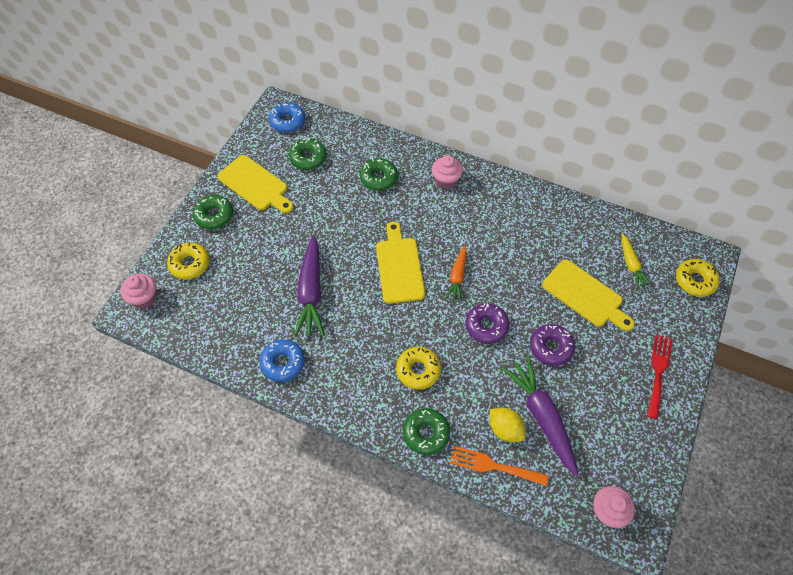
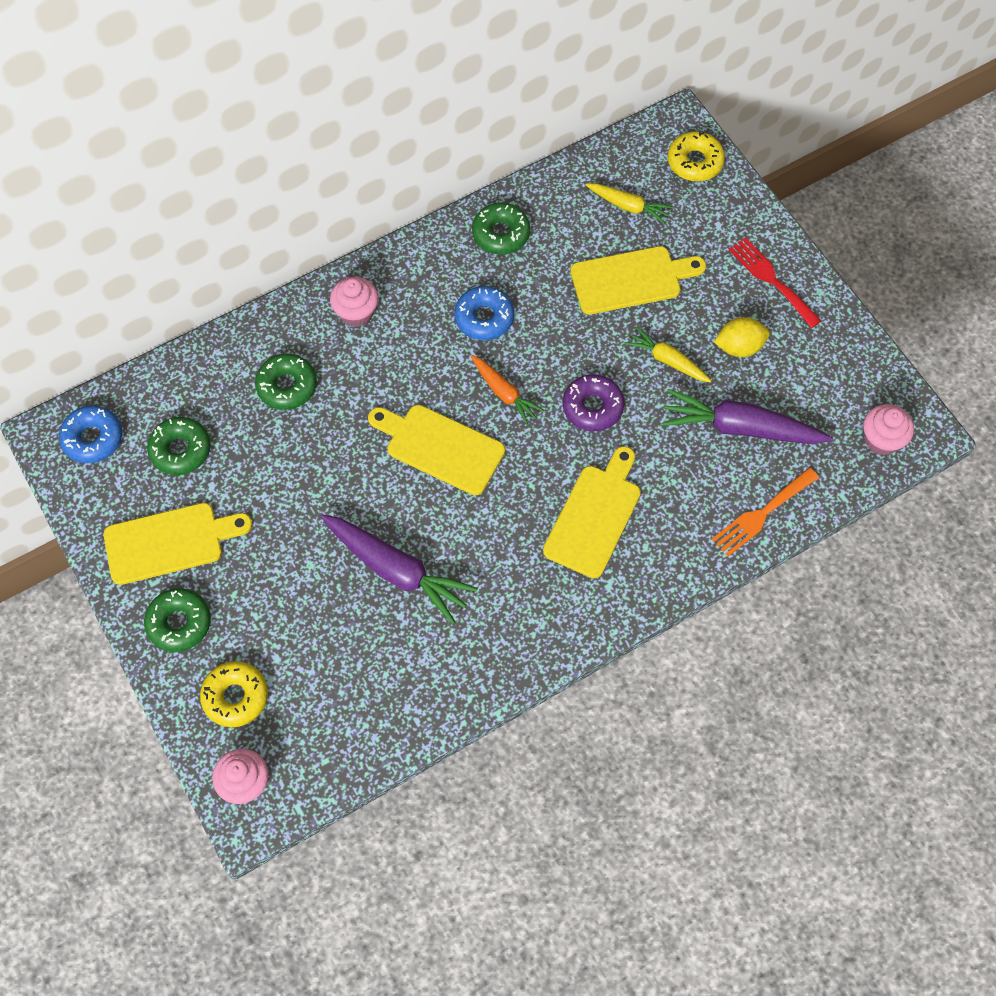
camera: 55 degrees left, 5 degrees up
(283, 363) = (473, 662): blue donut -> blue donut (484, 318)
(418, 370) = (594, 516): yellow donut -> yellow cutting board
(426, 433) = (677, 558): green donut -> green donut (501, 234)
(505, 429) = (729, 474): yellow lemon -> yellow lemon (739, 347)
(551, 347) = (667, 360): purple donut -> yellow carrot

